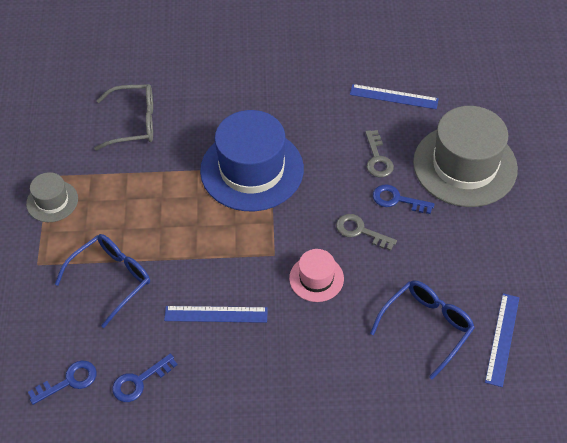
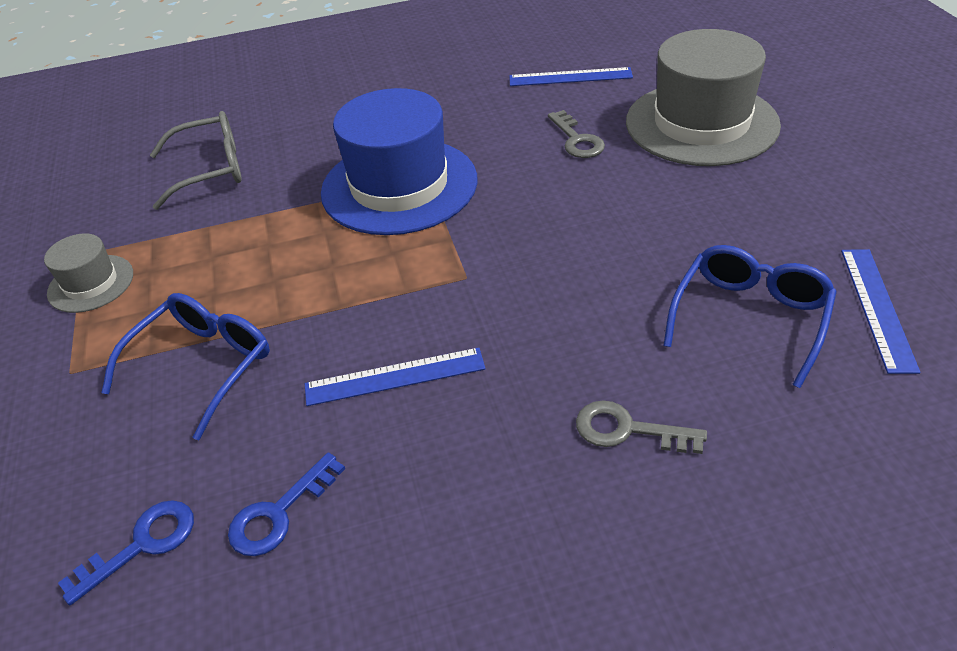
camera: 10 degrees left, 10 degrees down
(316, 278) = (545, 293): pink hat -> none
(360, 231) = (588, 222): grey key -> grey key (627, 430)
(397, 200) = (625, 177): blue key -> none

